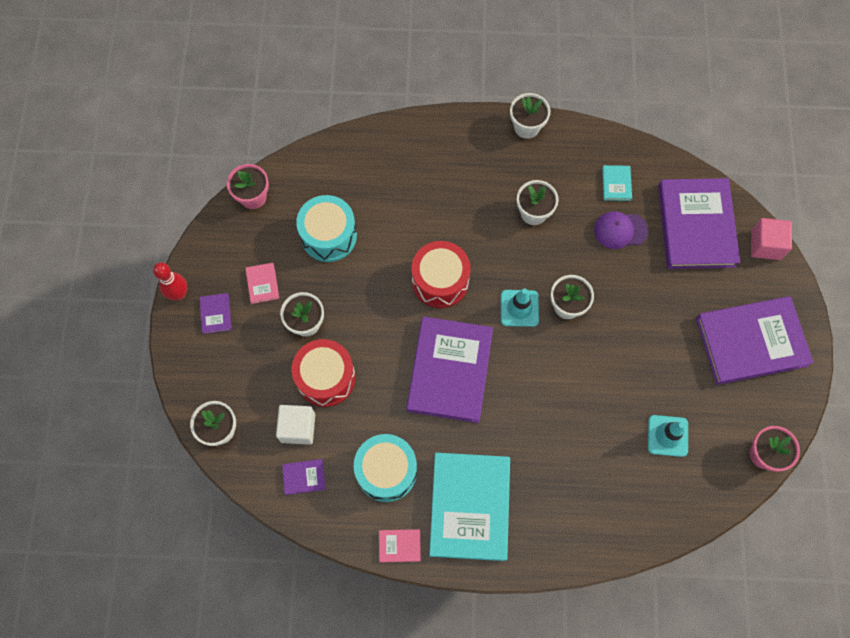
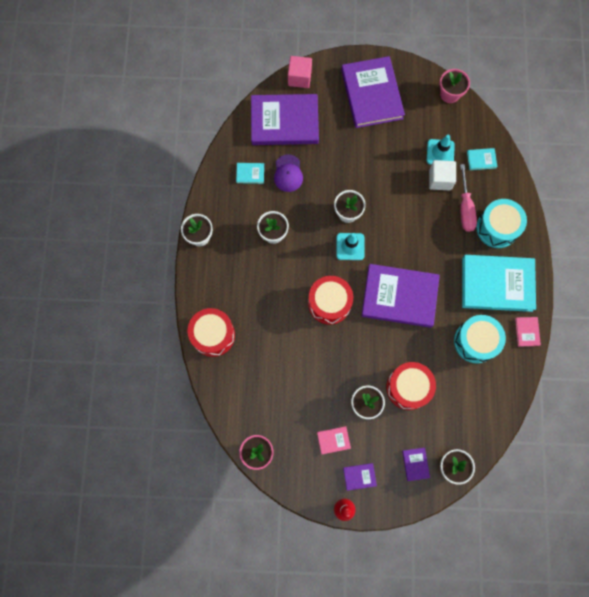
camera: 90 degrees left, 5 degrees up
(298, 428) = (447, 407): white cube -> white cube (440, 179)
(304, 477) = (483, 401): purple book -> purple book (415, 464)
(329, 236) = (292, 389): turquoise drum -> turquoise drum (497, 228)
(399, 145) = (213, 335): none -> red drum
(582, 467) = (465, 209): none -> pink screwdriver
(661, 496) = (481, 159): none -> turquoise book

